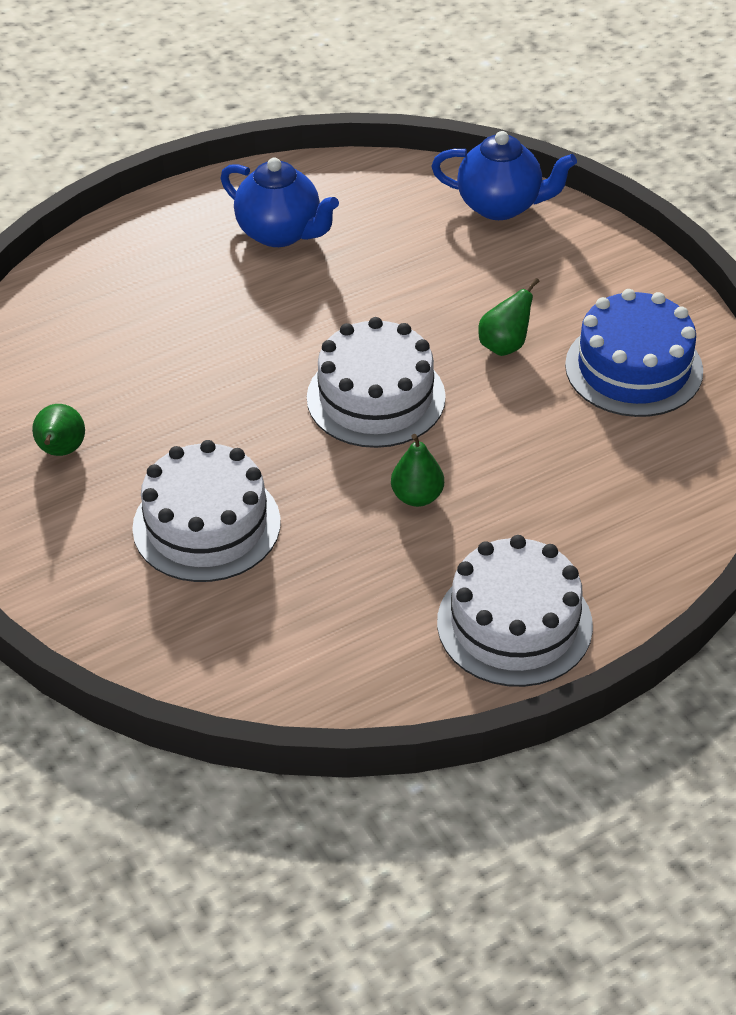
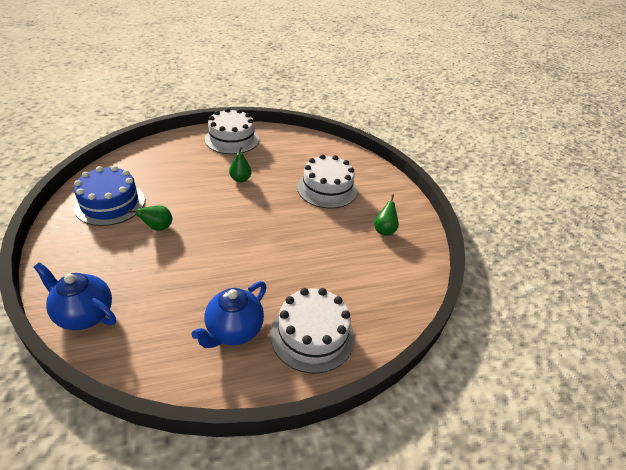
camera: 170 degrees left, 5 degrees down
(280, 233) = (234, 331): blue teapot -> blue teapot turned 105 degrees counterclockwise
(376, 397) = (234, 219): white cake -> white cake (312, 335)

